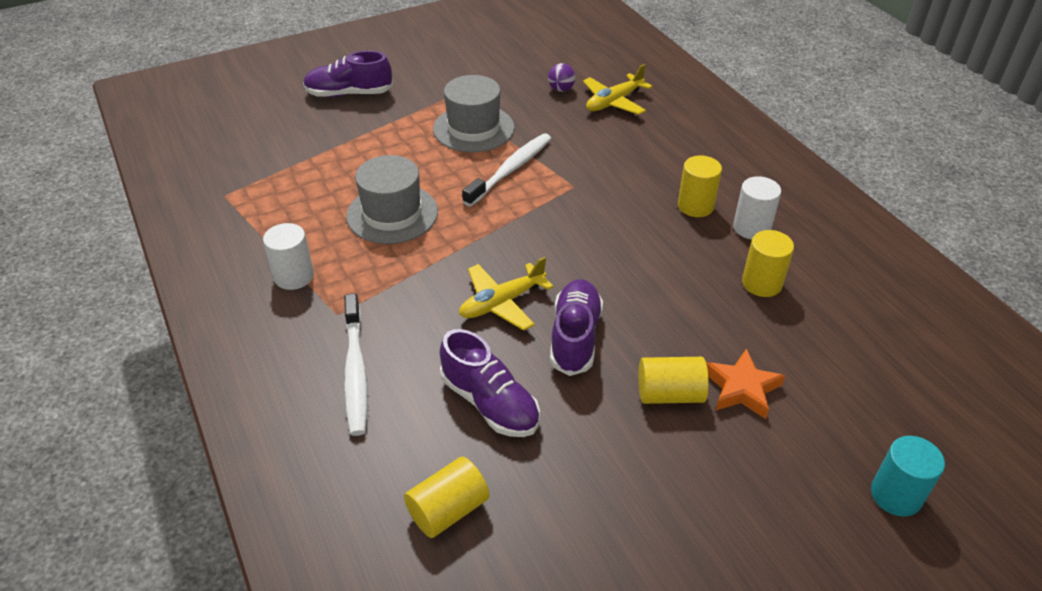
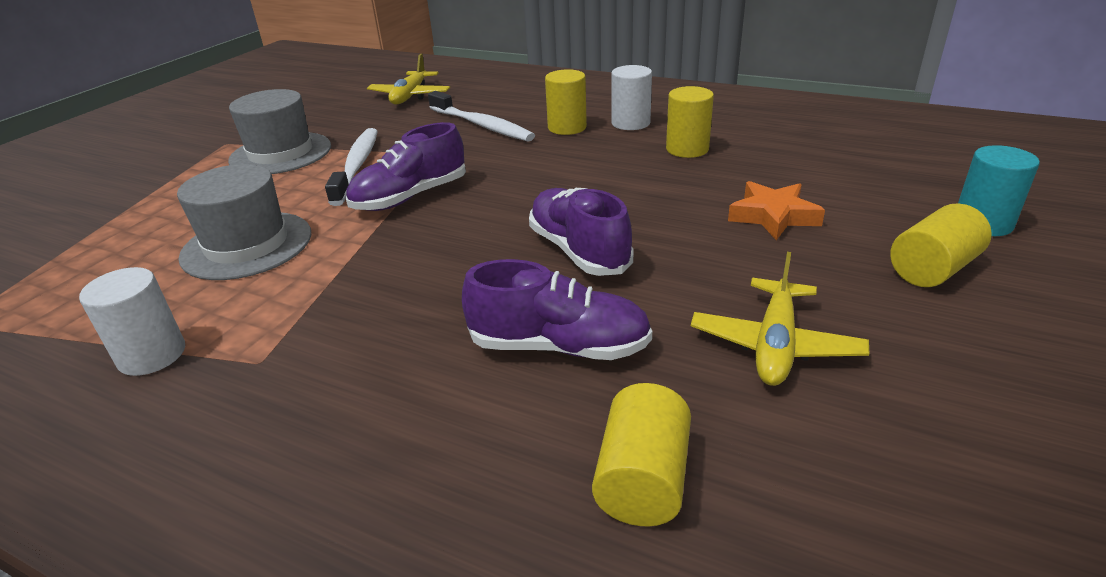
camera: 35 degrees left, 10 degrees down
(349, 94) = (89, 177): purple shoe -> purple shoe (410, 197)
(356, 371) = (348, 406): white toothbrush -> white toothbrush (482, 125)
(502, 303) = (467, 259): yellow plane -> yellow plane (775, 344)
(561, 89) = (347, 104): purple ball -> none
(669, 394) = (723, 248): yellow cylinder -> yellow cylinder (932, 269)

